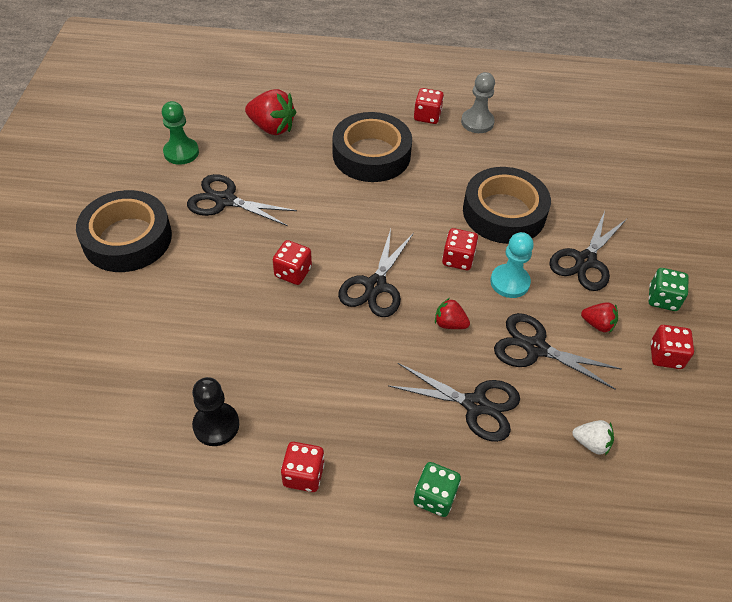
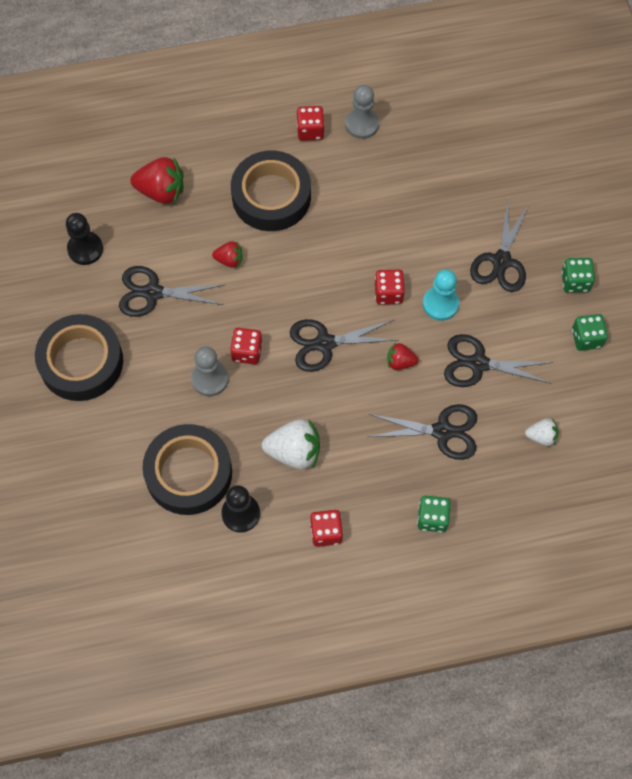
camera: 15 degrees left, 15 degrees up
(181, 152) = (85, 249): green pawn -> black pawn
(244, 286) = (210, 379): none -> grey pawn
(302, 379) = (294, 452): none -> white strawberry
(375, 286) = (325, 343): black scissors -> black scissors turned 75 degrees clockwise
(504, 212) = (416, 228): black tape -> black tape (189, 473)
(597, 324) = (525, 324): red strawberry -> red strawberry (229, 260)
(665, 356) = (586, 338): red dice -> green dice

